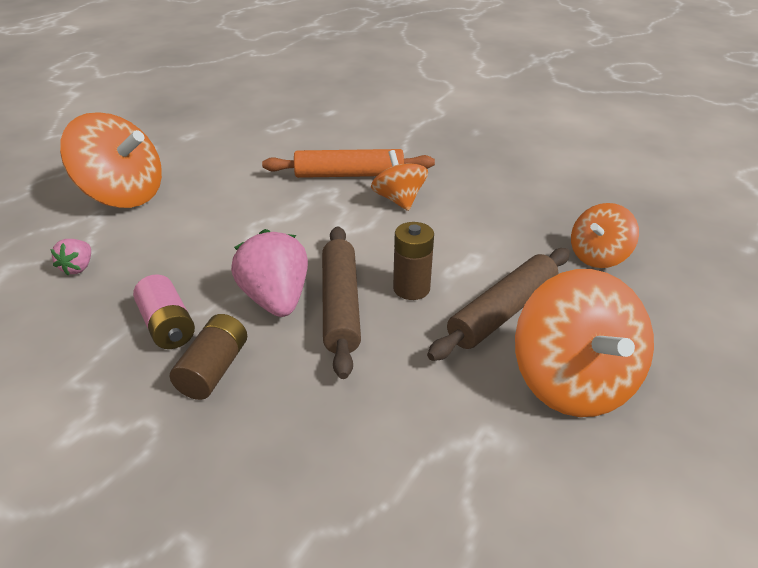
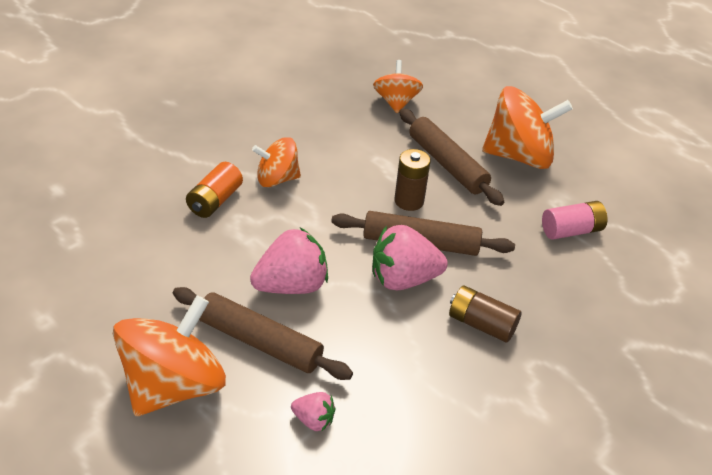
camera: 80 degrees left, 5 degrees up
(167, 326) = (423, 351): pink battery -> pink battery (571, 230)
(172, 225) = (259, 342): none -> brown rolling pin
(248, 231) = (291, 285): none -> pink strawberry
(349, 175) = (215, 201): orange rolling pin -> orange battery
(598, 256) = (396, 102): orange spinning top -> orange spinning top turned 150 degrees counterclockwise

